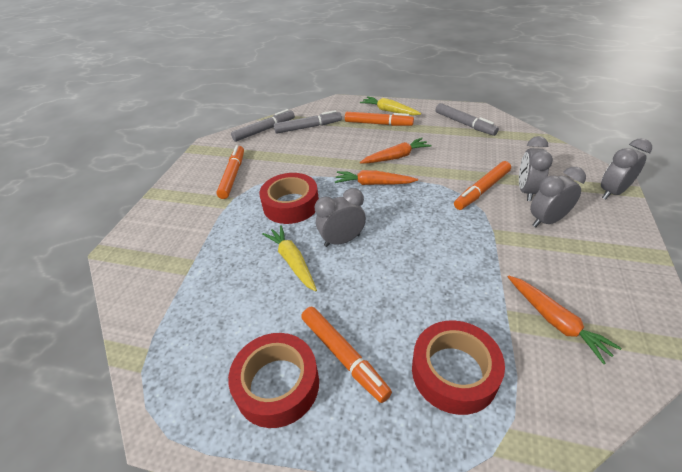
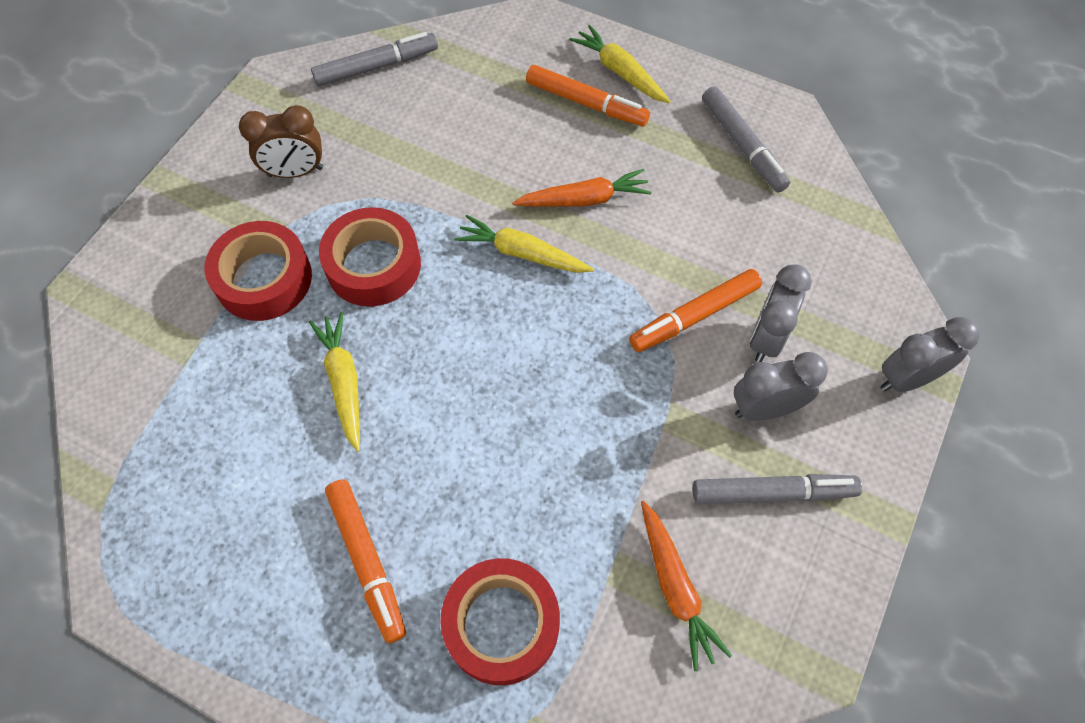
camera: 10 degrees right, 20 degrees up
(233, 176) = (295, 172): orange marker -> brown clock
(277, 384) = (270, 579): red tape -> red tape (264, 279)
(308, 127) = (457, 79): grey marker -> grey marker (772, 493)
(342, 240) = (430, 362): grey clock -> none
(373, 183) = (522, 253): orange carrot -> yellow carrot

